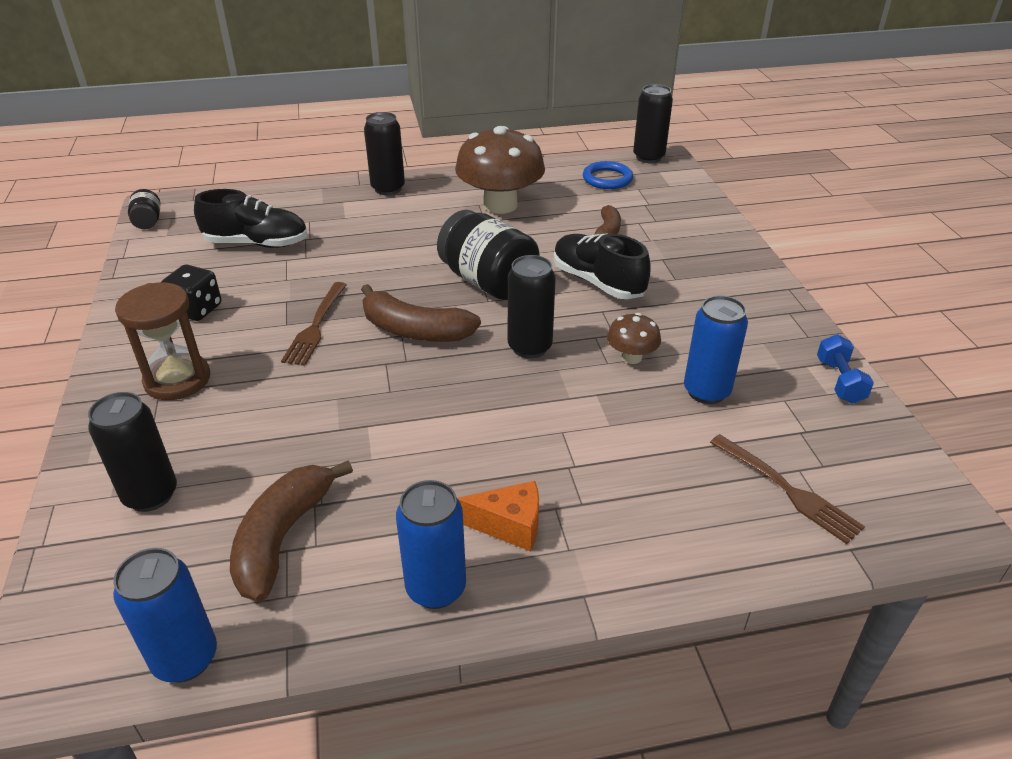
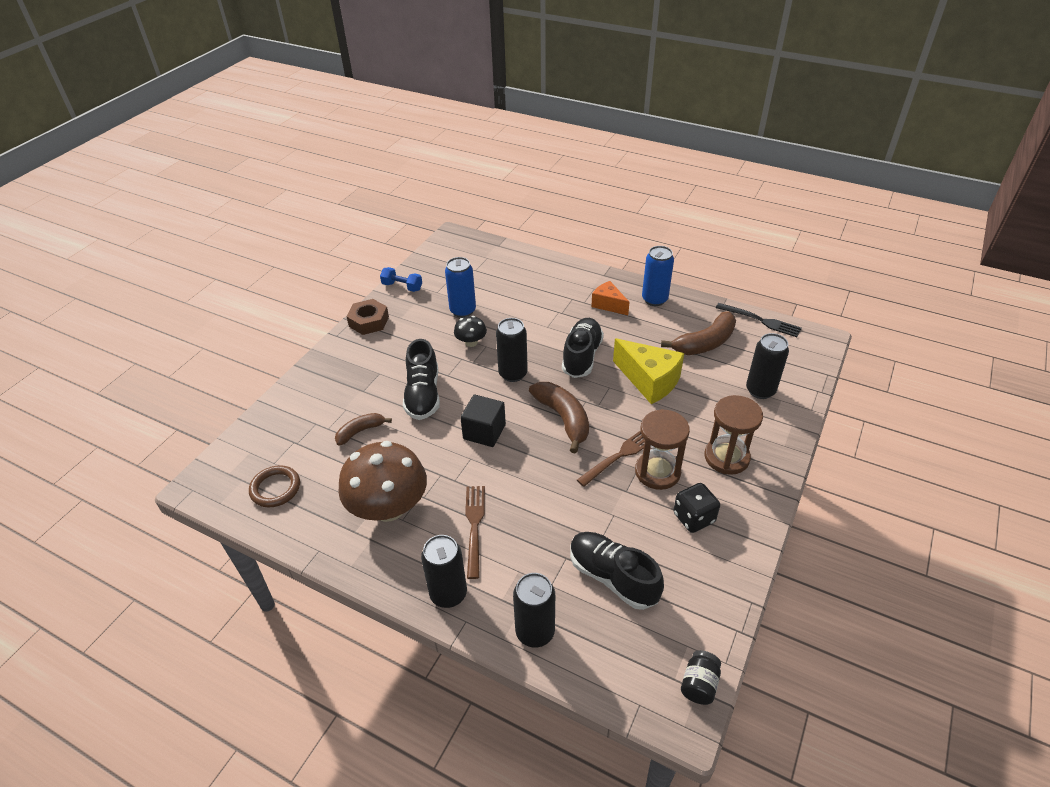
camera: 140 degrees left, 5 degrees up
(185, 658) = (761, 320): blue can -> black fork
(260, 330) = (657, 472): none -> brown hourglass
(338, 426) = (649, 381): none -> yellow cheese
(465, 412) = (582, 356): none -> black shoe
(488, 282) = (484, 432): black jar -> black cube
(607, 179) = (275, 488): blue ring -> brown ring
(631, 357) = (471, 342): brown mushroom -> black mushroom
(648, 157) = (206, 496): black can -> black can (535, 632)
(787, 318) = (369, 321): none -> brown nut
(787, 490) = (490, 267): brown fork -> brown fork (474, 526)
(839, 381) = (402, 287): blue dumbbell -> blue dumbbell turned 75 degrees clockwise

